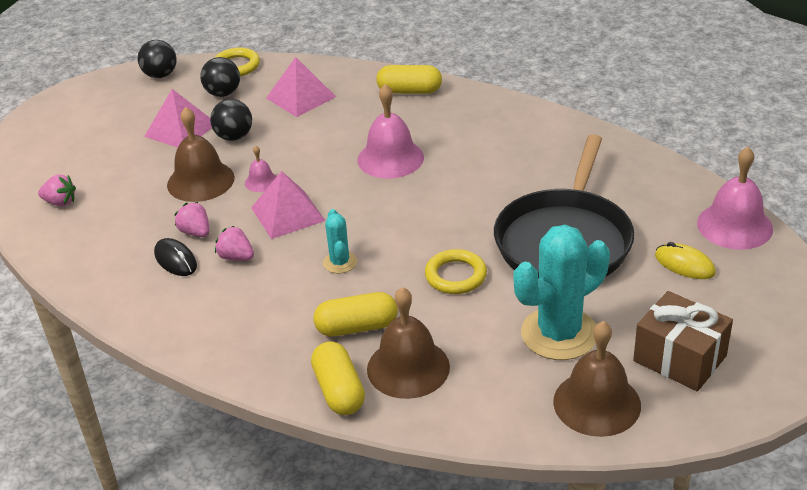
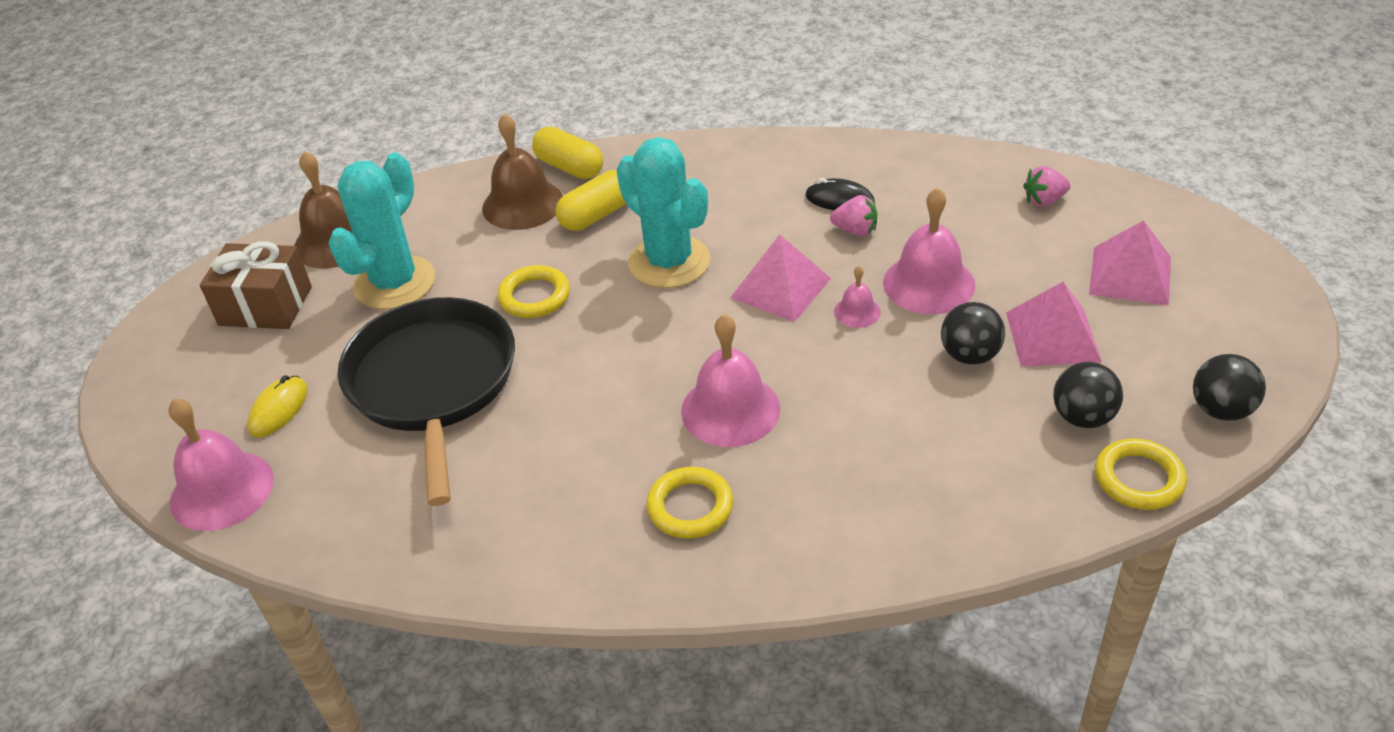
camera: 150 degrees right, 5 degrees up
(200, 181) = (929, 283): brown bell -> pink bell
(236, 257) = (782, 225): pink strawberry -> none
(301, 97) = (963, 460): pink pyramid -> pink pyramid (1130, 275)
(340, 262) = (669, 262): turquoise cactus -> turquoise cactus, size x2.04
(409, 91) = (812, 546): yellow capsule -> none
(454, 124) = (690, 507): none -> yellow ring
(684, 264) = (279, 409): yellow mouse -> yellow mouse turned 75 degrees counterclockwise

